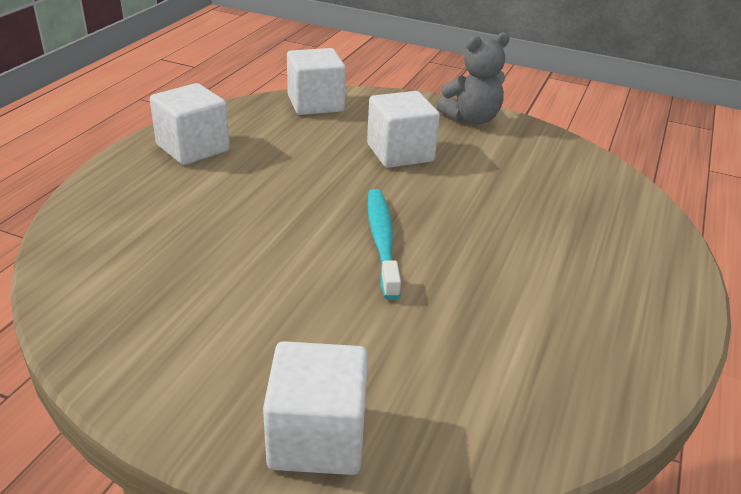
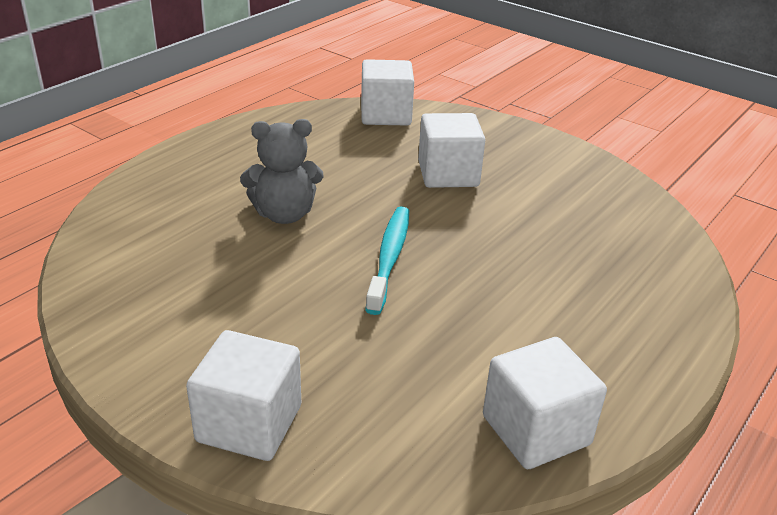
camera: 15 degrees right, 0 degrees up
(193, 148) = (250, 145): white cube -> white cube (536, 430)
(471, 119) = (540, 148): grey teddy bear -> grey teddy bear (284, 214)

